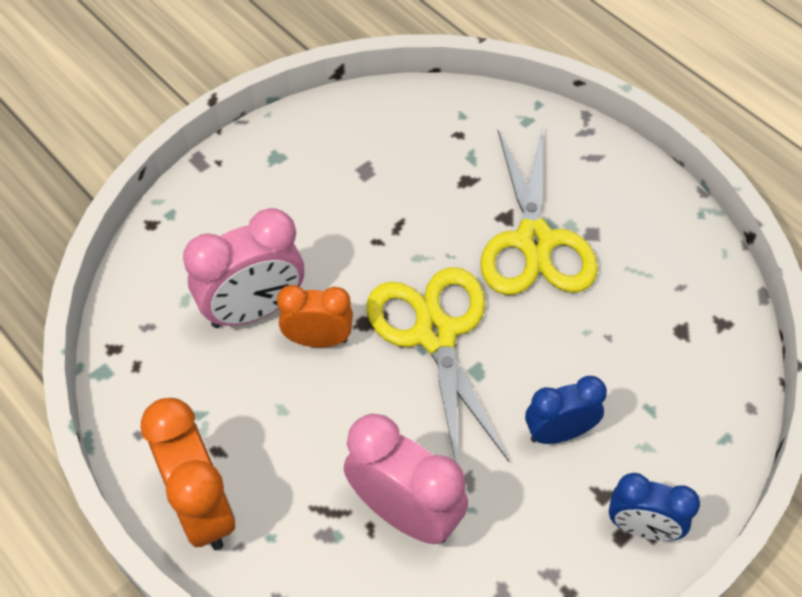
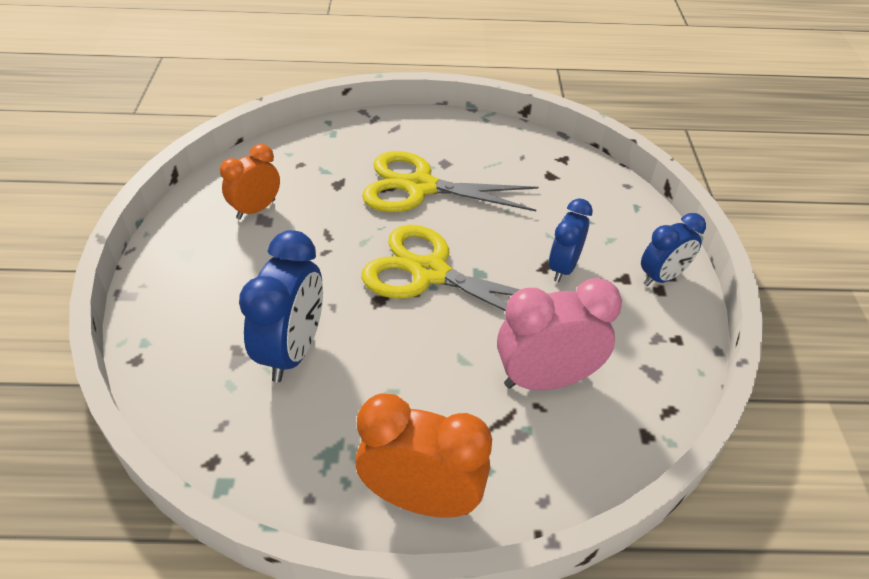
camera: 50 degrees left, 10 degrees down
(254, 310) = (292, 350): pink clock -> blue clock
(318, 339) = (361, 332): orange clock -> orange clock (256, 209)
(534, 241) = (420, 187): yellow scissors -> yellow scissors turned 150 degrees clockwise

